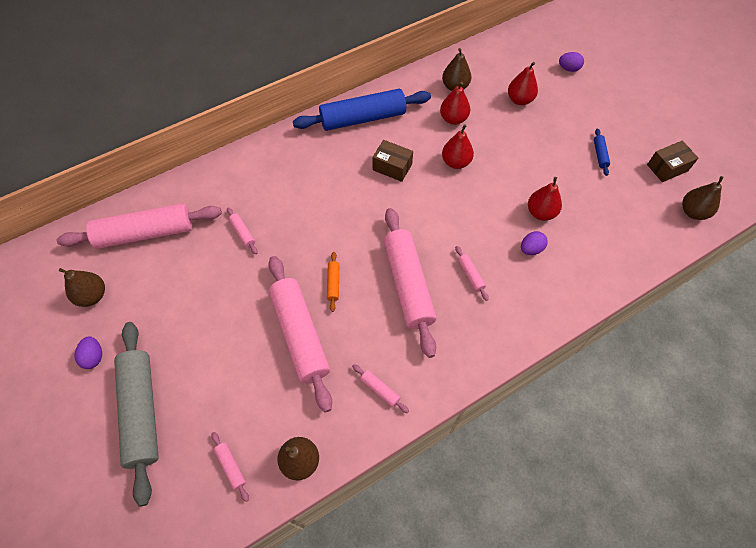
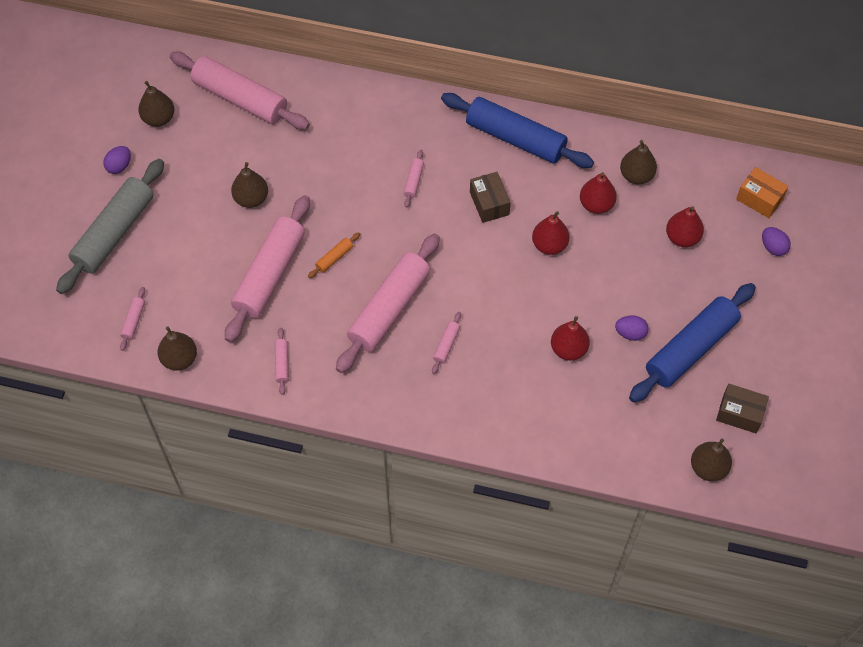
camera: 45 degrees right, 0 degrees up
(228, 293) = (251, 198): none -> brown pear
(243, 233) = (310, 159): pink rolling pin -> pink rolling pin (413, 181)
(531, 50) = (759, 199): none -> orange box
(531, 249) = (521, 369): purple egg -> purple egg (630, 333)
(600, 154) = (691, 348): blue rolling pin -> blue rolling pin, size x2.50

